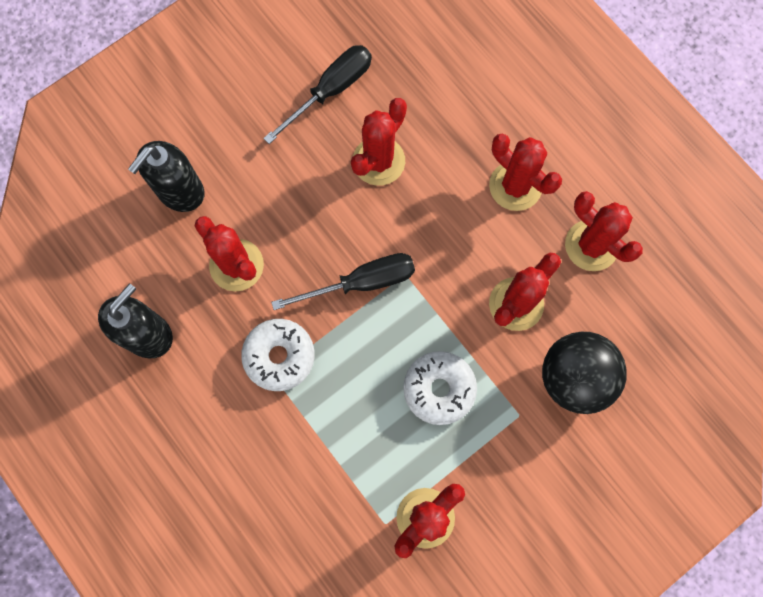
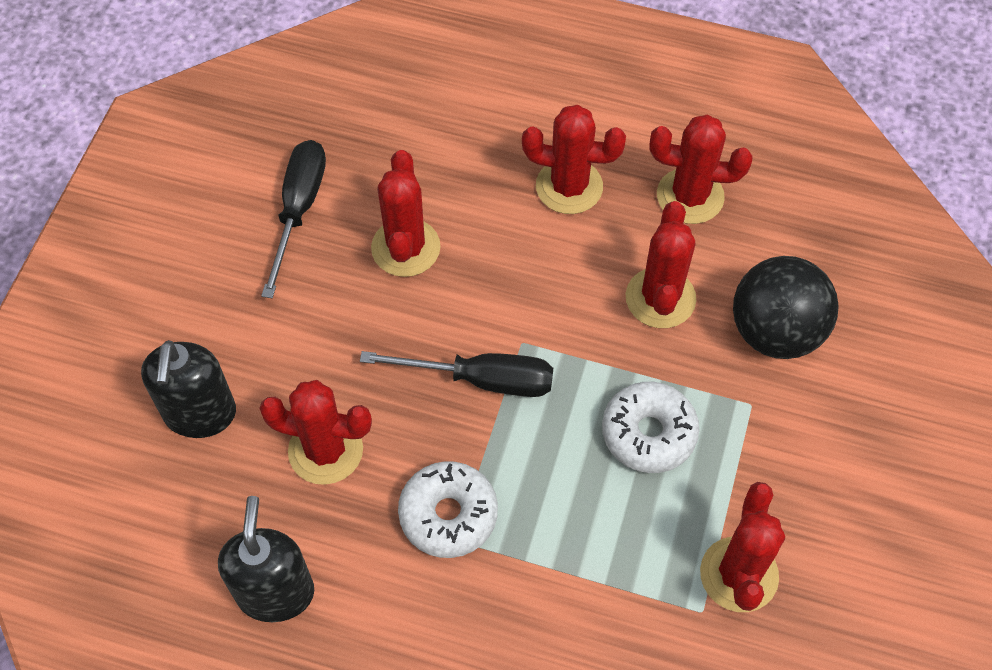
camera: 35 degrees left, 15 degrees down
(361, 282) = (481, 379): black screwdriver -> black screwdriver turned 60 degrees clockwise

